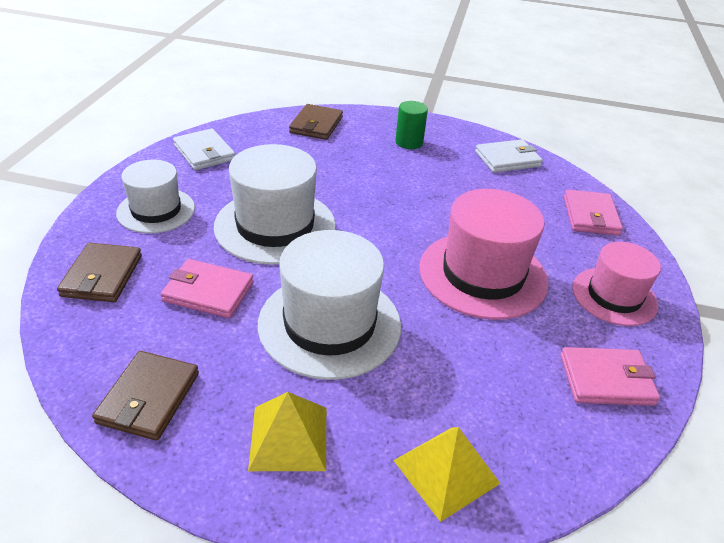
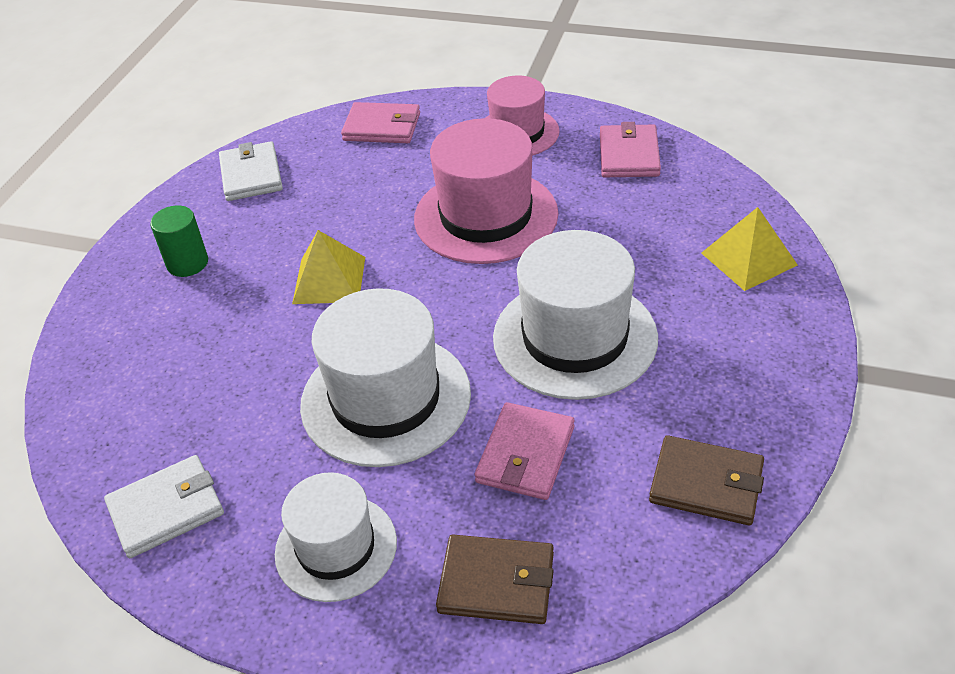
camera: 80 degrees left, 5 degrees up
(288, 437) = (735, 362): yellow pyramid -> yellow pyramid (329, 280)
(316, 125) = (107, 367): brown wallet -> none

